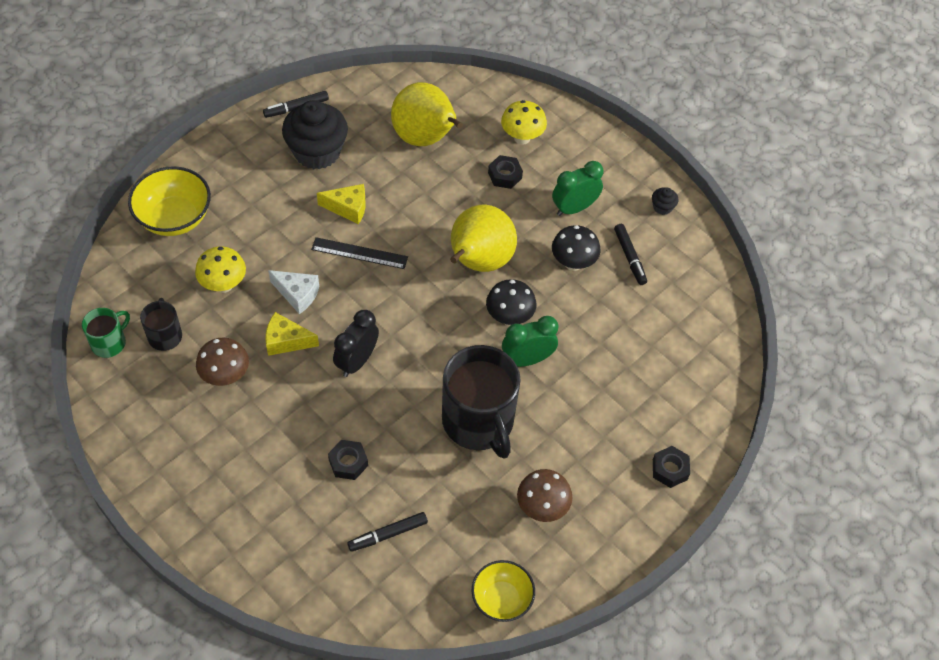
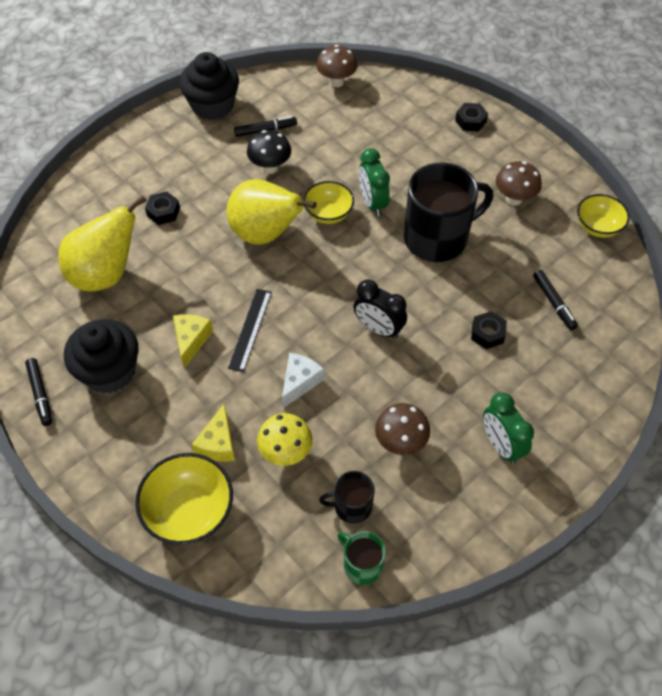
camera: 85 degrees left, 0 degrees up
(286, 341) = (356, 389): yellow cheese -> yellow cheese (218, 443)
(509, 317) = (328, 214): black mushroom -> yellow bowl
(522, 138) = (117, 197): yellow mushroom -> none
(574, 208) = (208, 163): green clock -> green clock (501, 445)
(662, 207) = (212, 105): black cupcake -> black cupcake, size x2.45
(719, 326) = (336, 82): none -> brown mushroom

